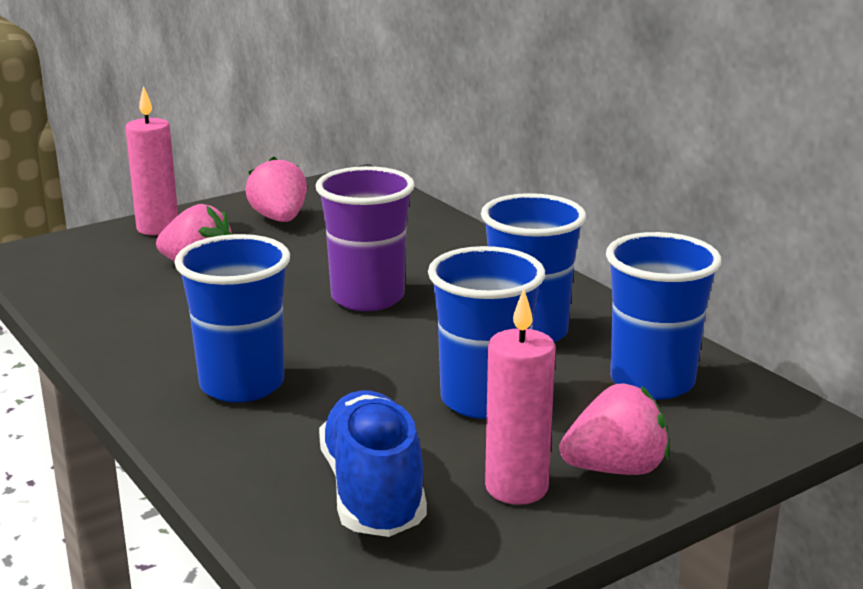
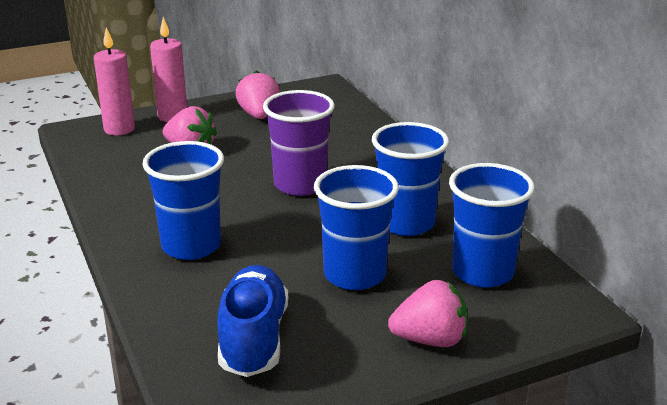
camera: 10 degrees right, 5 degrees up
(516, 488) = (354, 347): pink candle -> pink candle (119, 129)

